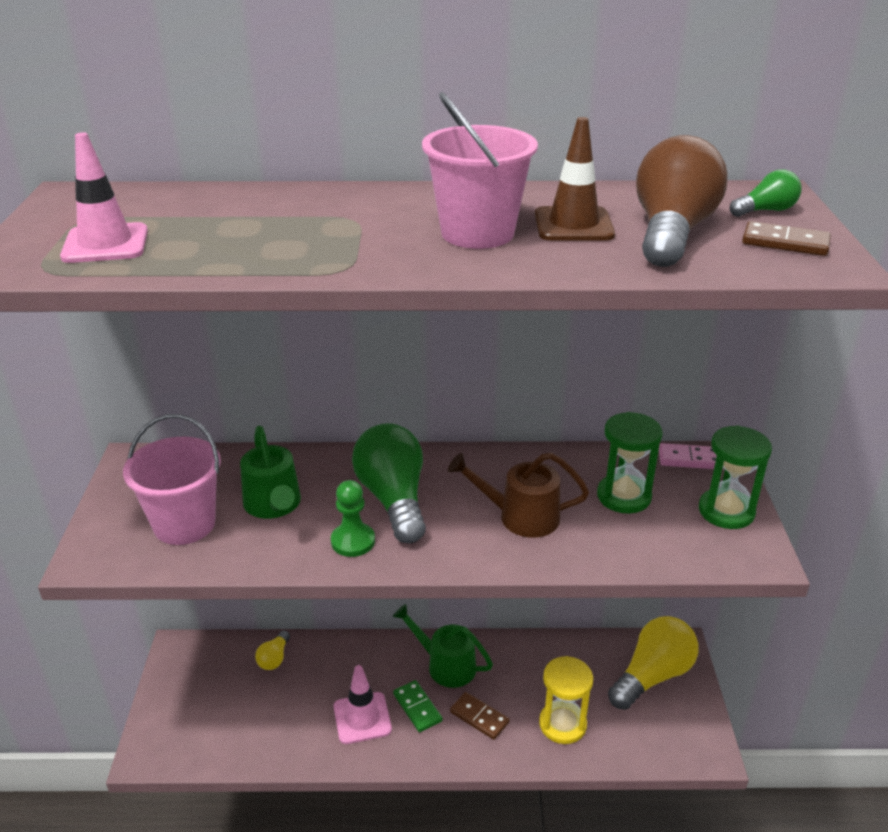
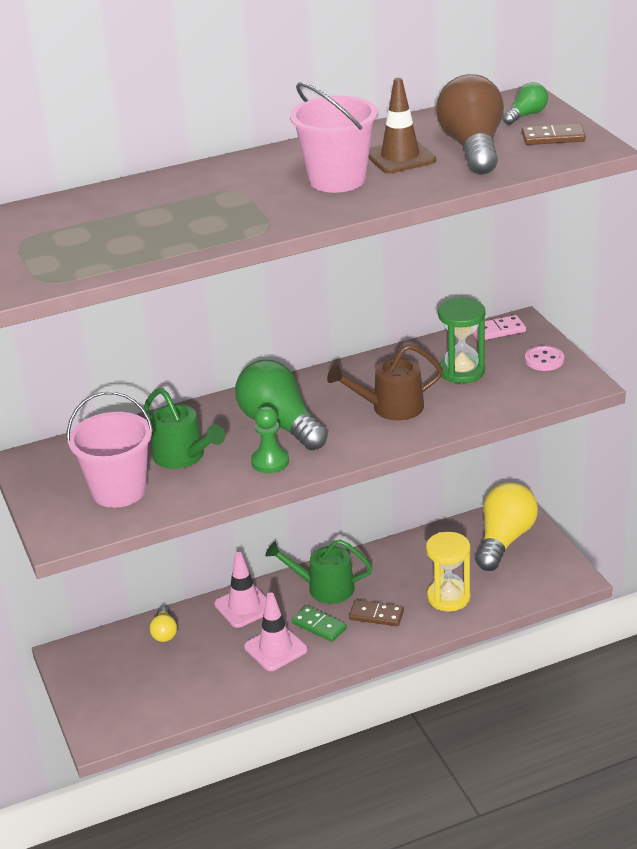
camera: 20 degrees left, 0 degrees up
(105, 244) = (66, 253): pink traffic cone -> pink traffic cone (244, 606)
(726, 511) = (544, 360): green hourglass -> pink button

